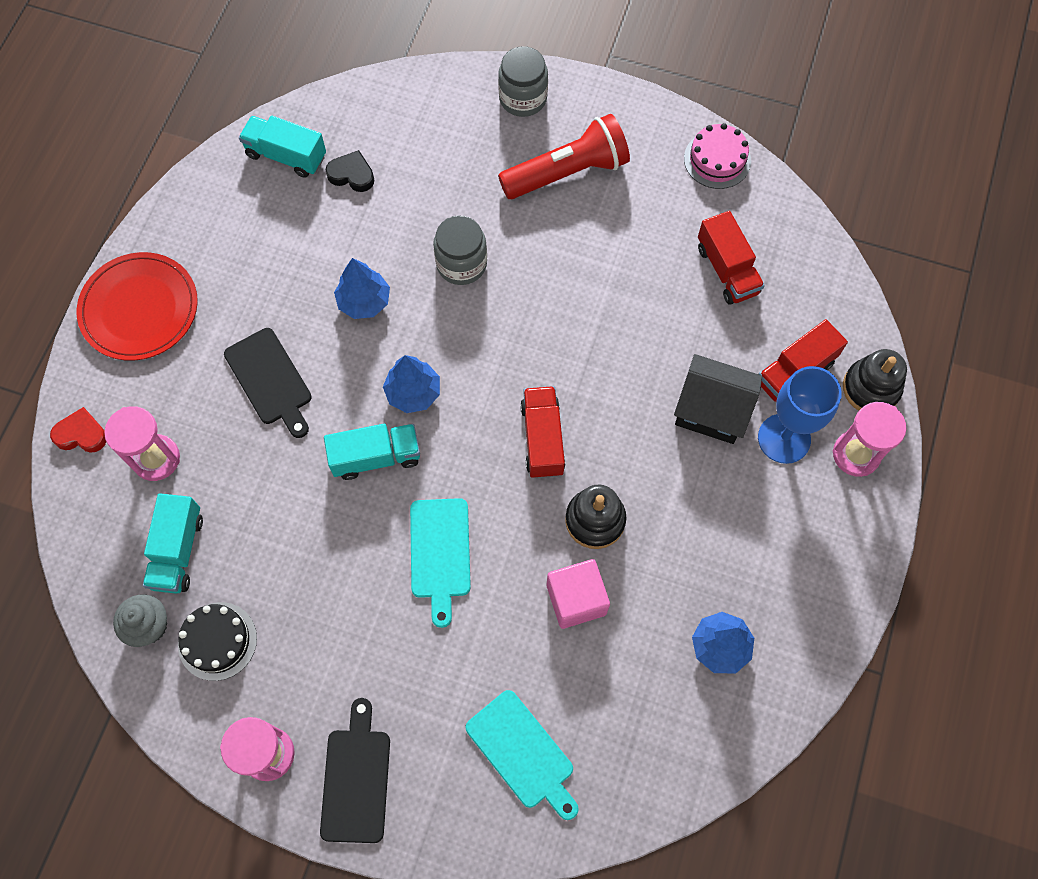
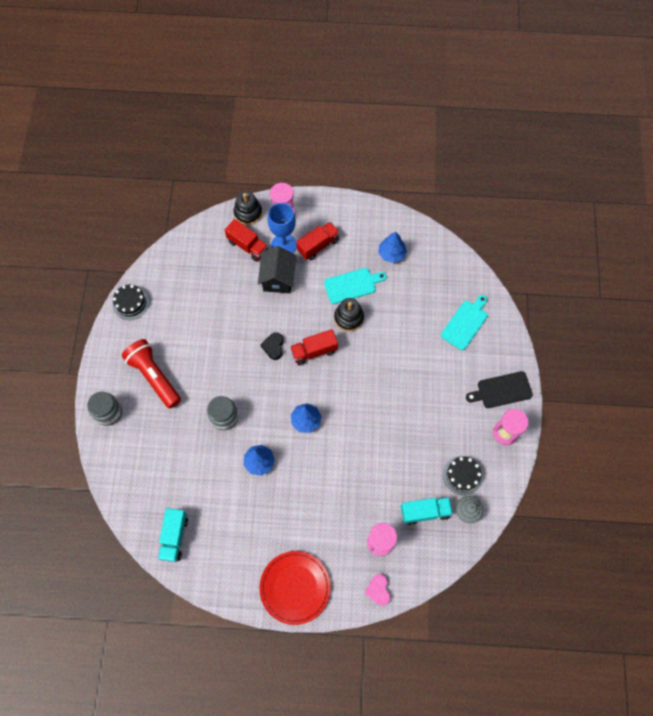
camera: 105 degrees left, 0 degrees up
(81, 434) = (378, 590): red heart -> pink heart
(270, 380) = (318, 497): black cutting board -> none
(352, 175) = (180, 494): black heart -> black heart (273, 347)
(376, 457) = (346, 428): turquoise truck -> none
(440, 553) = (386, 383): turquoise cutting board -> turquoise cutting board (352, 285)
(576, 599) = (389, 317): pink cube -> none
(717, 159) = (131, 303): pink cake -> black cake
(727, 270) = (198, 286): red truck -> red truck (318, 245)

